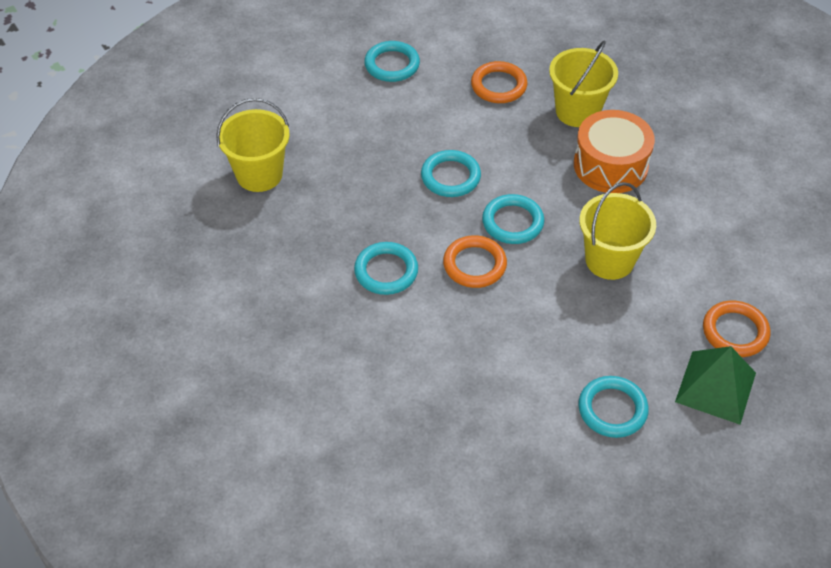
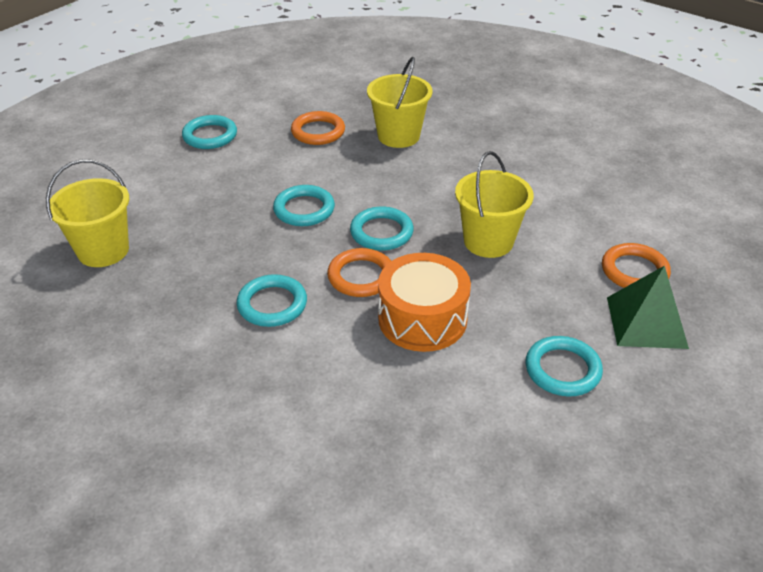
camera: 20 degrees left, 10 degrees down
(610, 165) = (449, 169): orange drum -> orange drum (422, 318)

